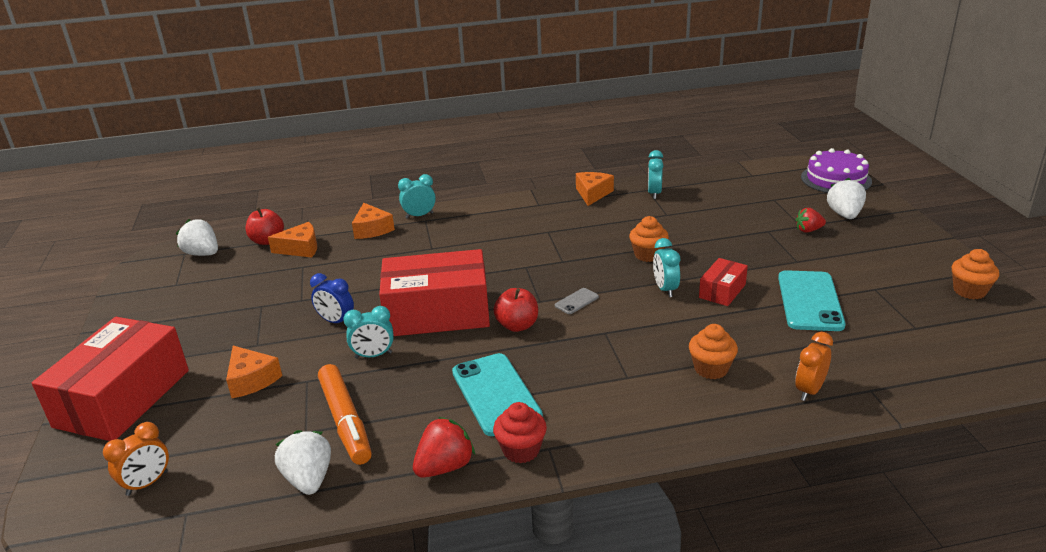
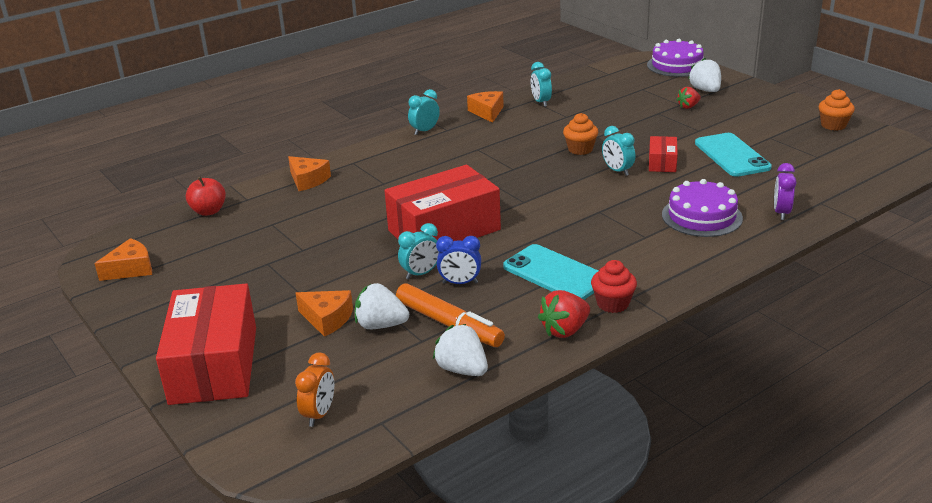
camera: 25 degrees left, 0 degrees up
(203, 254) = (150, 236): white strawberry -> white strawberry (381, 325)
(300, 248) = (252, 210): orange cheese -> orange cheese (131, 269)
(336, 321) = (357, 258): blue clock -> blue clock (460, 283)
(419, 215) = (343, 160): turquoise clock -> turquoise clock (425, 131)
(445, 467) = (565, 330): red strawberry -> red strawberry turned 150 degrees counterclockwise
(517, 325) = (523, 223): red apple -> none
(576, 301) = (555, 195): grey phone -> none
(711, 369) = (702, 216): orange cupcake -> purple cake
(809, 390) = (781, 213): orange clock -> purple clock

